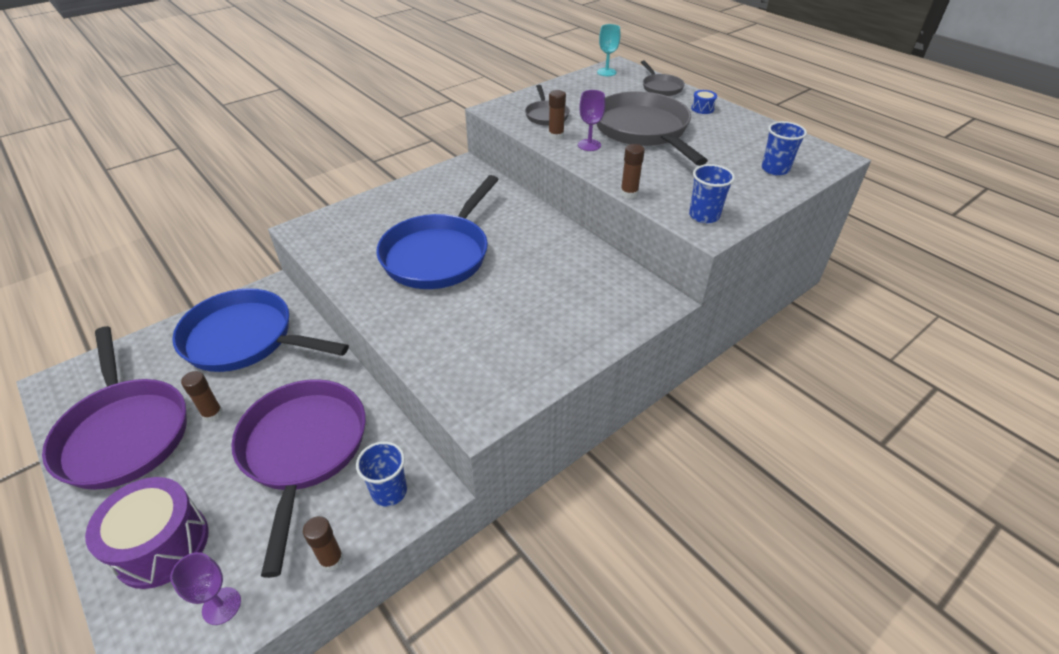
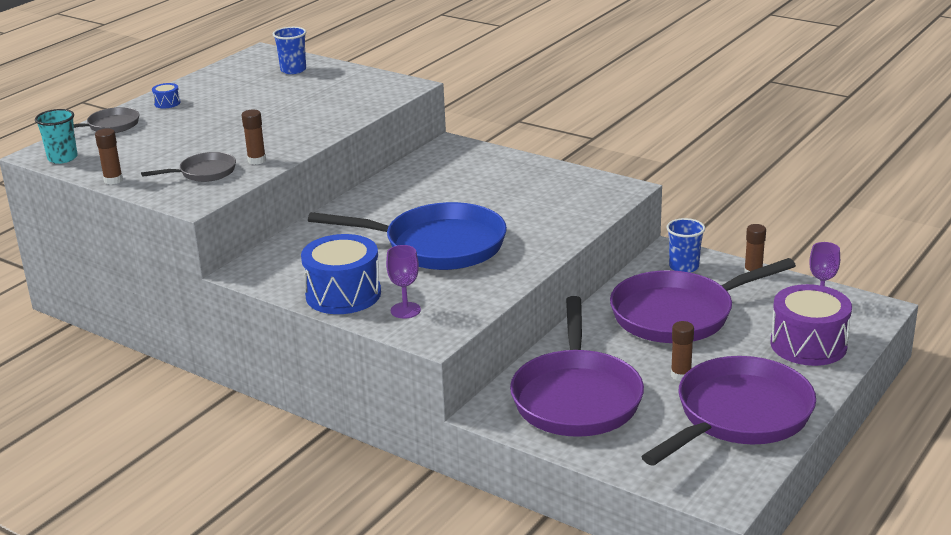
camera: 105 degrees left, 15 degrees down
(245, 339) = (576, 397): blue pan -> purple pan
(397, 200) = (343, 294): none -> blue drum
(589, 145) = (273, 143): purple goblet -> purple goblet (405, 310)
(606, 72) = (62, 158): turquoise goblet -> turquoise cup
(629, 194) = (365, 116): brown glue stick -> brown glue stick (113, 180)
(643, 130) = (230, 123): grey pan -> none
(704, 216) = (387, 88): blue cup -> none

